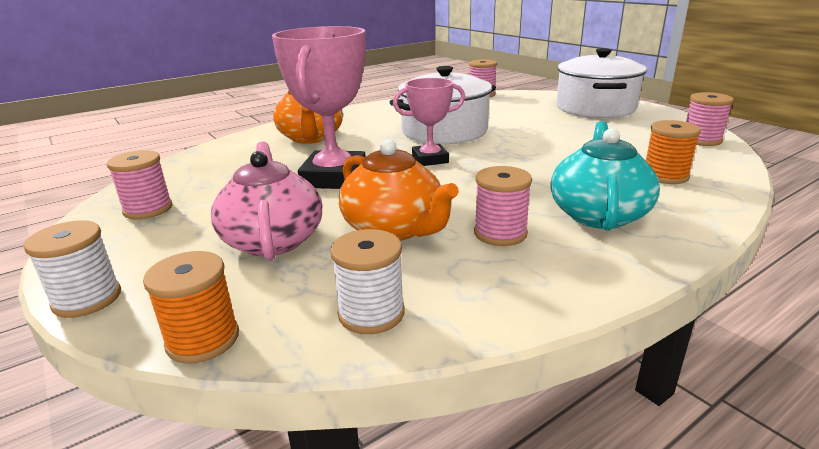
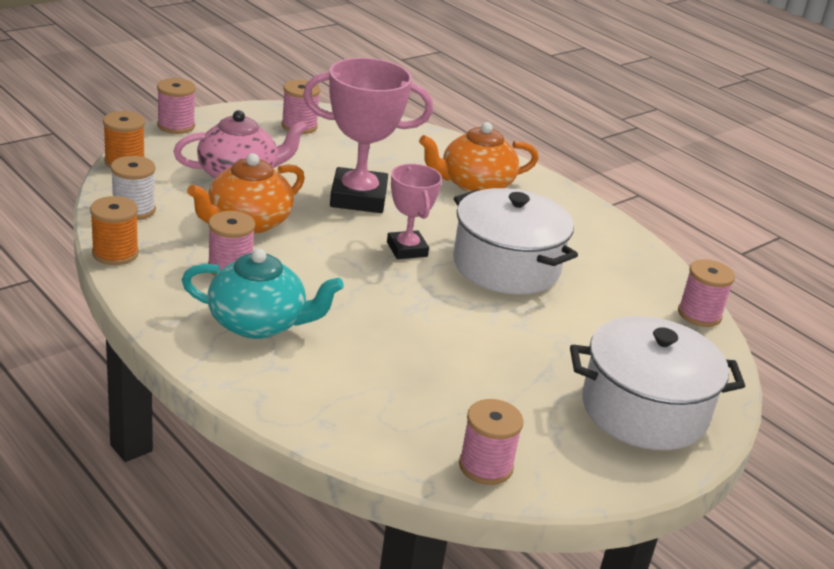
camera: 80 degrees right, 5 degrees up
(87, 299) = (176, 126): white spool -> pink spool
(665, 176) = (351, 392): orange spool -> orange spool (115, 253)

